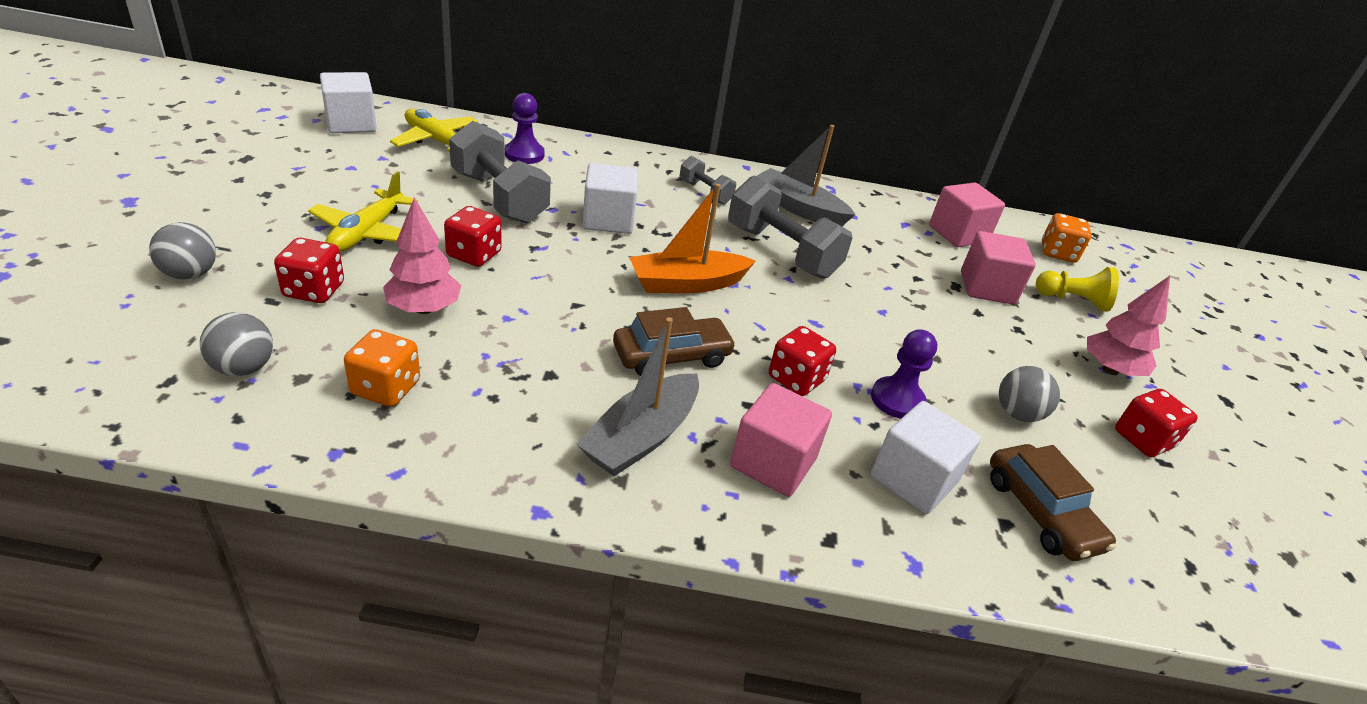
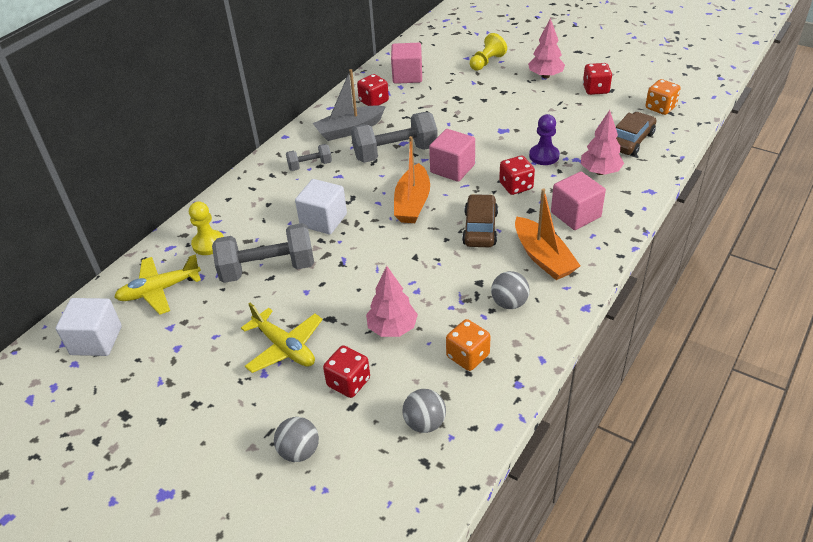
camera: 55 degrees left, 5 degrees up
(474, 254) = (338, 294): red dice -> red dice (374, 101)
(524, 154) = (208, 244): purple pawn -> yellow pawn
(641, 437) = (543, 257): grey boat -> orange boat
(913, 479) = (600, 172): white cube -> pink tree
(987, 288) = (464, 87): pink cube -> pink cube (452, 168)
(1017, 414) = (566, 120): grey ball -> grey ball (509, 303)
(1041, 513) = (631, 141): brown car -> brown car turned 60 degrees counterclockwise
(1057, 253) = (442, 47): orange dice -> orange dice (660, 108)

